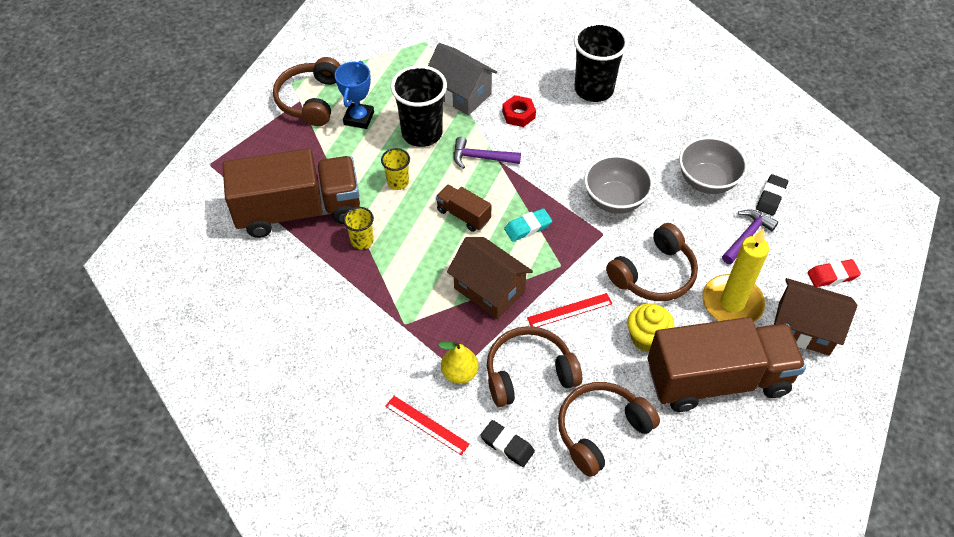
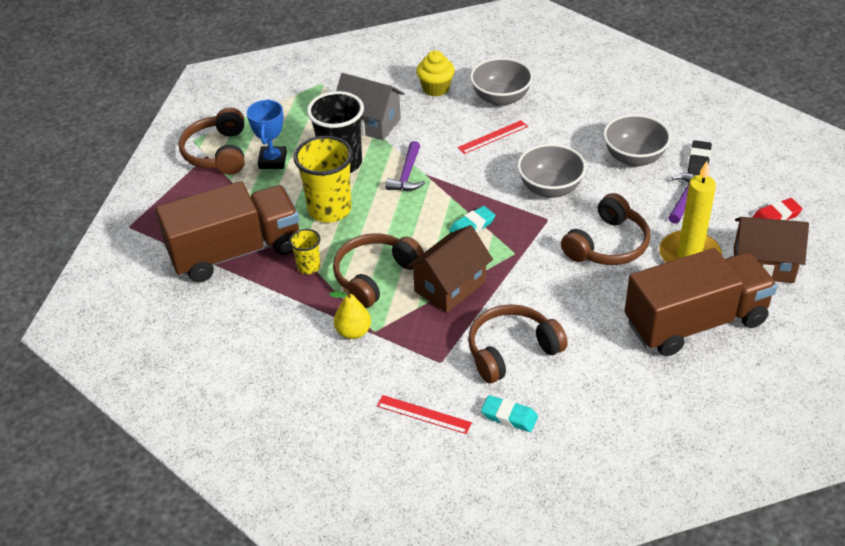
camera: 10 degrees left, 10 degrees down
(398, 182) = (329, 210): yellow cup -> yellow cup, size x1.96
(459, 373) = (443, 363): yellow pear -> yellow pear (353, 332)
(463, 215) = (404, 227): brown truck -> none
(481, 158) = (407, 174): purple hammer -> purple hammer turned 75 degrees counterclockwise
(489, 290) = (450, 286): brown house -> brown house turned 75 degrees counterclockwise
(507, 445) = (509, 416): black eraser -> turquoise eraser
(518, 114) = (433, 131): red nut -> none
(569, 310) = (535, 290): red ruler -> red ruler (493, 137)
(594, 90) = (501, 98): black cup -> grey bowl
(601, 431) = (597, 386): brown headphones -> brown headphones (375, 276)
(646, 338) = (617, 300): yellow cupcake -> yellow cupcake (436, 88)

